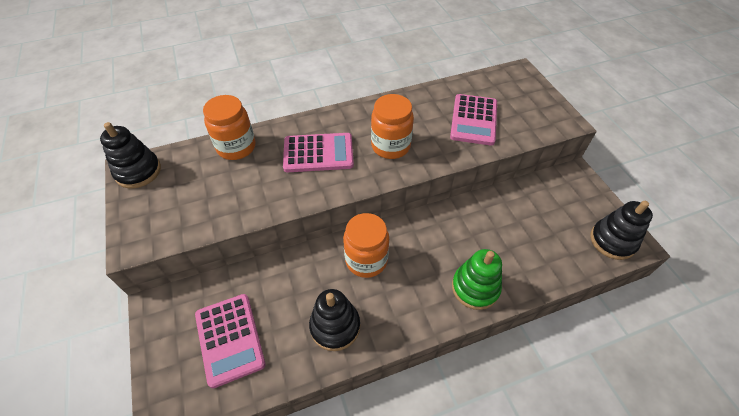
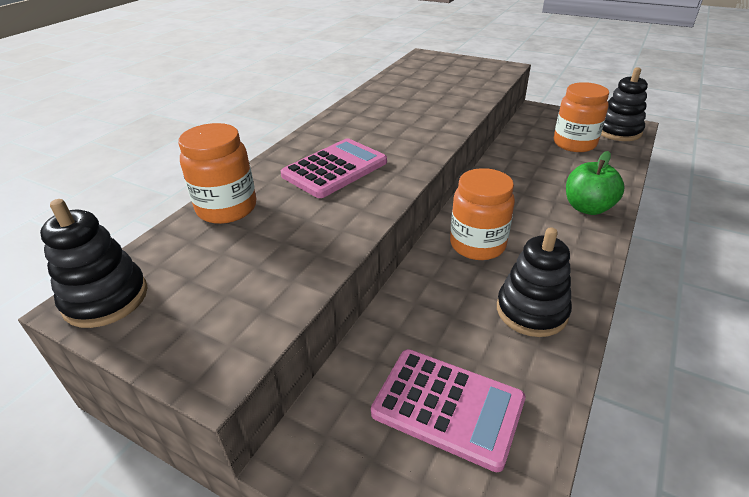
camera: 40 degrees left, 15 degrees down
(390, 146) = (397, 134): orange jar -> orange jar (574, 144)
(474, 120) = (438, 91): pink calculator -> none
(475, 288) = (587, 208): green stacking toy -> green apple

